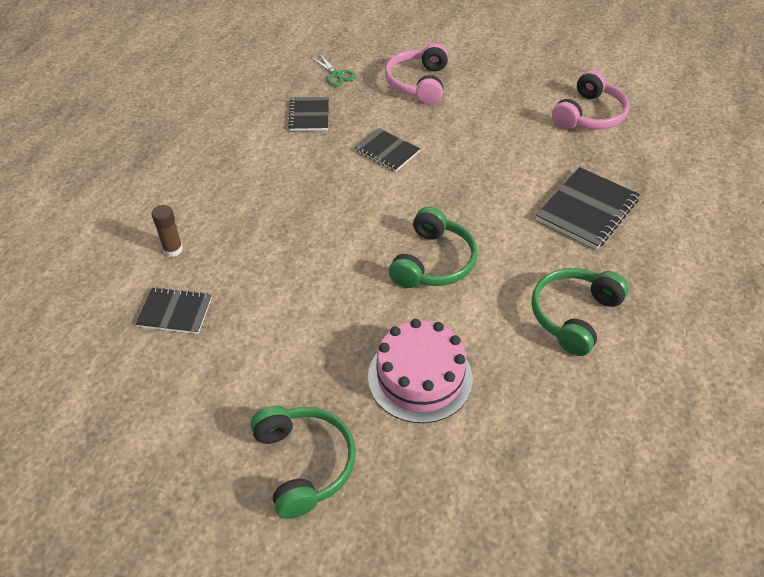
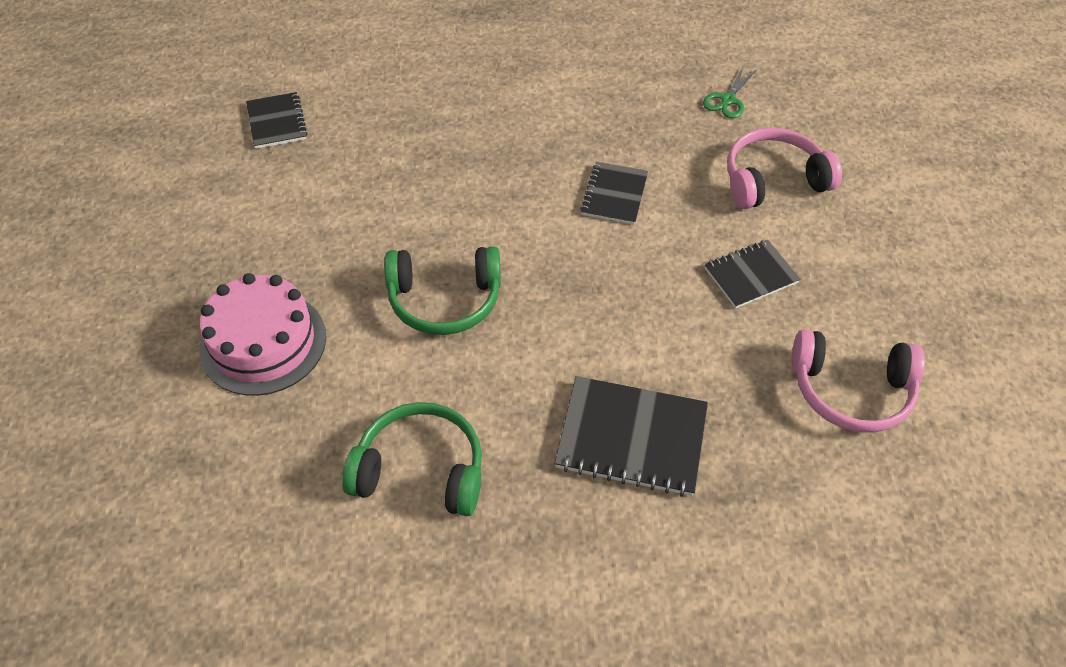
camera: 65 degrees right, 5 degrees up
(173, 249) = (358, 87): brown glue stick -> none
(304, 464) = (124, 285): green headphones -> none
(309, 115) = (632, 105): black notebook -> black notebook (751, 275)

